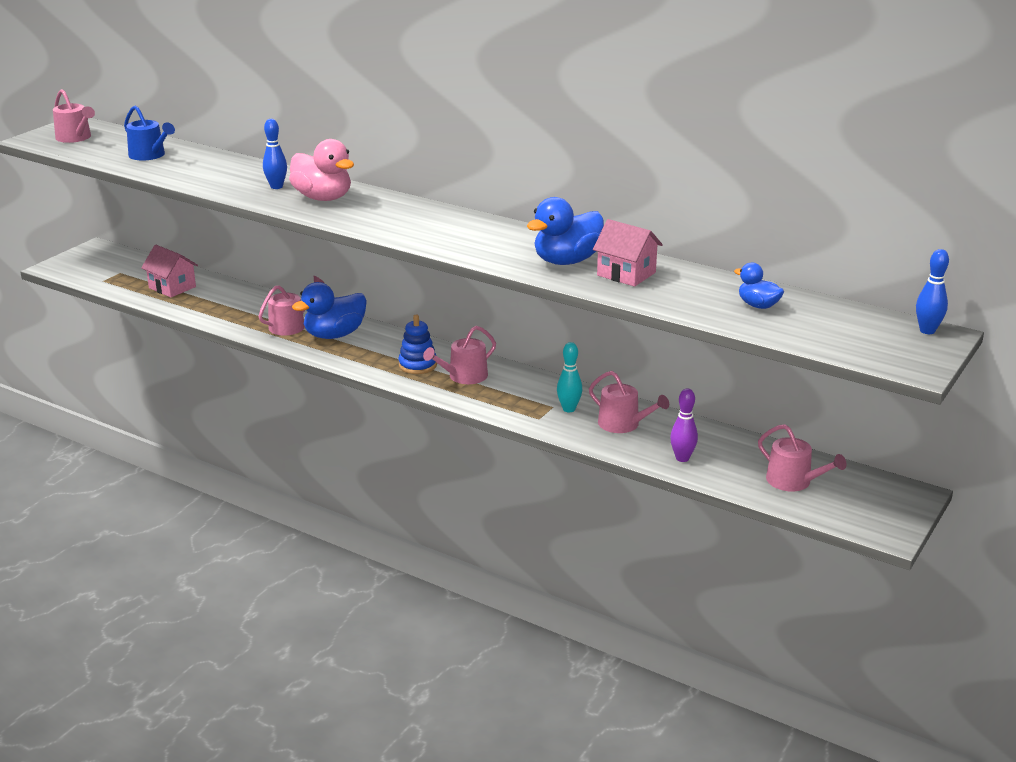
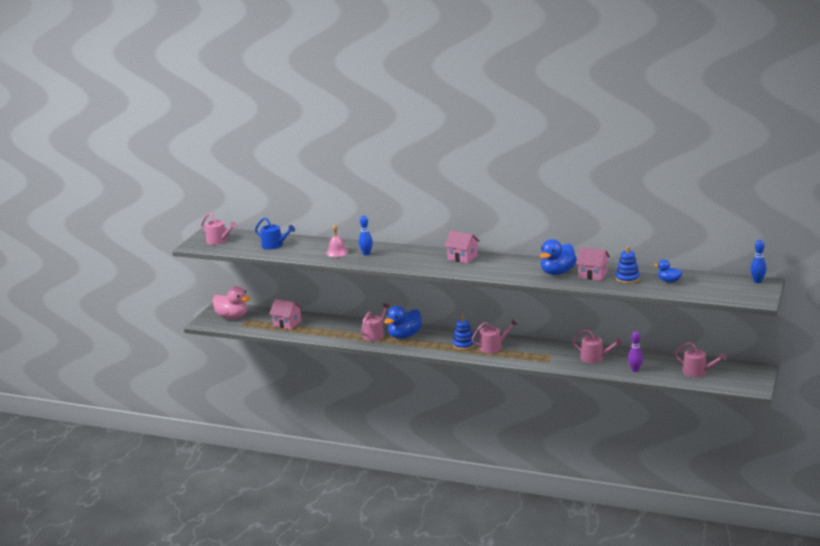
camera: 10 degrees left, 5 degrees down
(233, 178) = (337, 252): none -> pink bell
(323, 198) = (398, 256): pink duck -> pink duck (232, 317)
(425, 214) = (462, 257): none -> pink house
(463, 376) = (493, 347): pink watering can -> pink watering can turned 150 degrees counterclockwise
(569, 409) = (561, 355): turquoise bowling pin -> none
(684, 290) = (627, 278): none -> blue stacking toy

